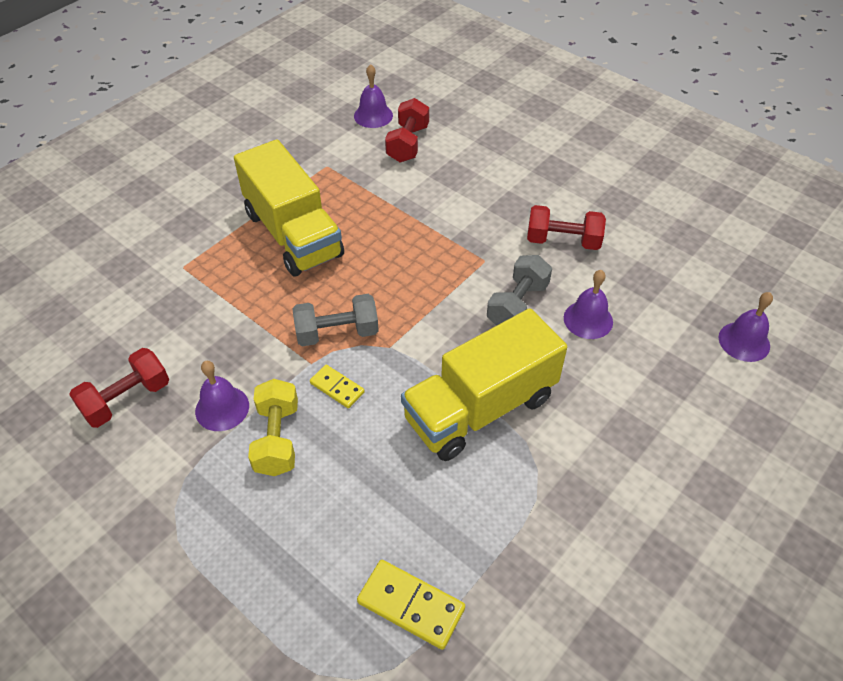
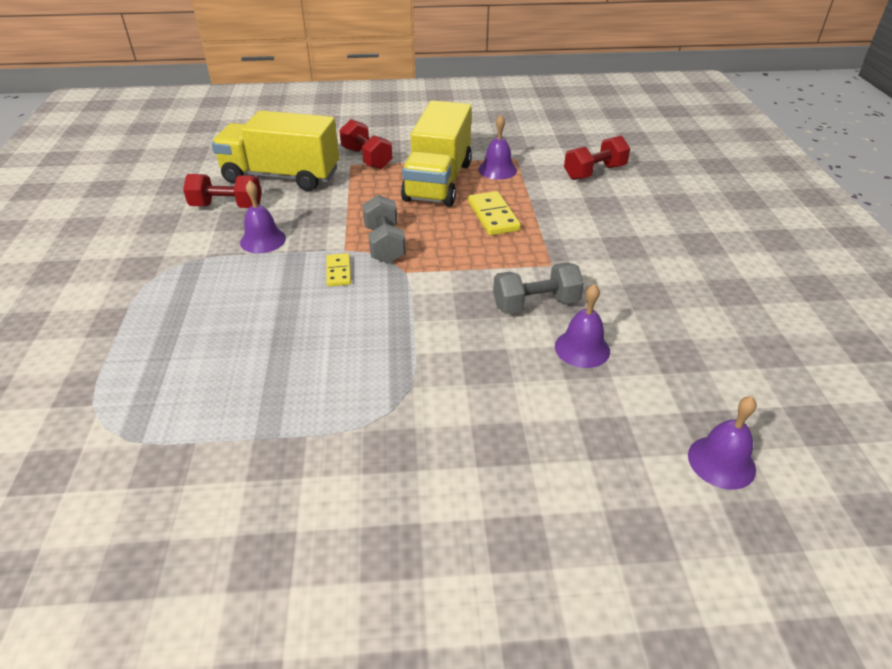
camera: 45 degrees right, 10 degrees down
(277, 439) = (265, 274): yellow dumbbell -> none
(337, 333) = (384, 244): grey dumbbell -> grey dumbbell turned 45 degrees clockwise
(373, 115) = (592, 147): purple bell -> purple bell (497, 170)
(411, 605) = (191, 416): yellow domino -> yellow domino (493, 216)
(480, 408) = (410, 344): yellow truck -> yellow truck (281, 176)
(563, 241) = (638, 288): red dumbbell -> red dumbbell (367, 158)

